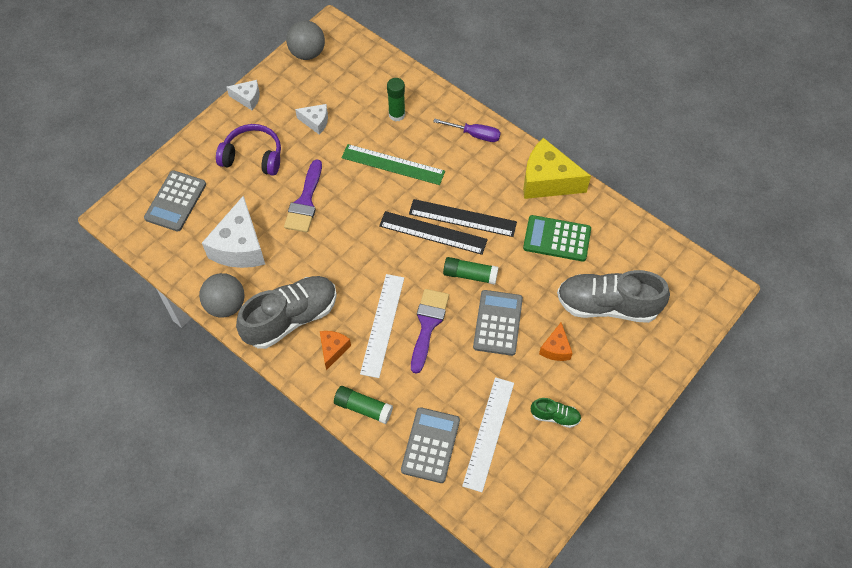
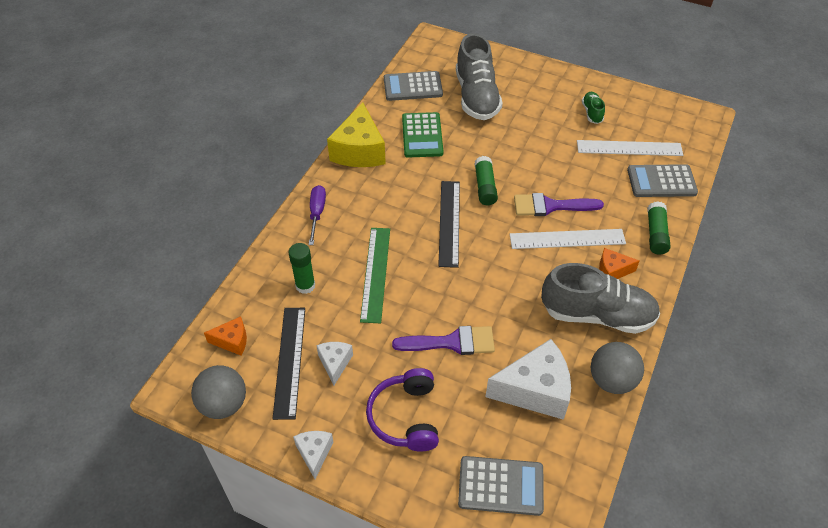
camera: 105 degrees left, 10 degrees down
(291, 318) = (597, 315): grey shoe -> grey shoe turned 150 degrees clockwise
(462, 218) = (423, 204): black ruler -> black ruler (289, 361)
(498, 323) = (525, 159): grey calculator -> grey calculator (413, 87)
(556, 348) = (532, 121): orange cheese -> orange cheese (232, 341)

